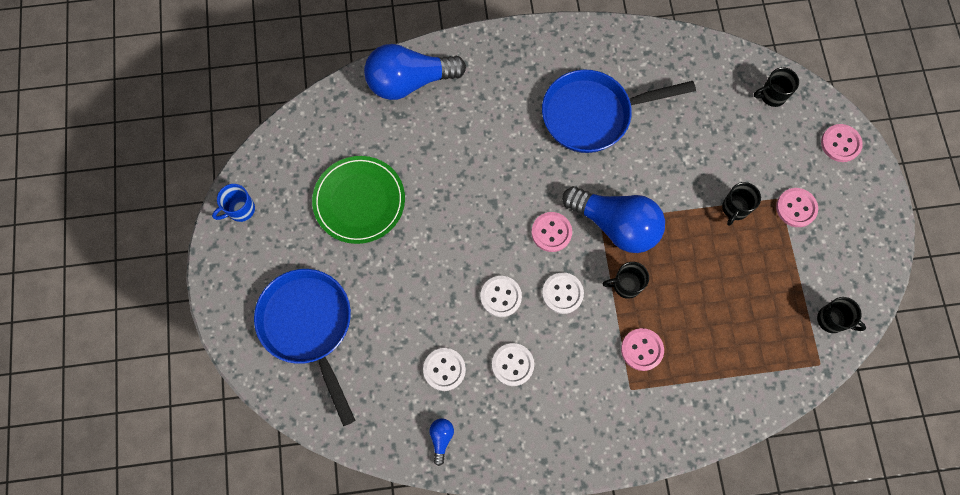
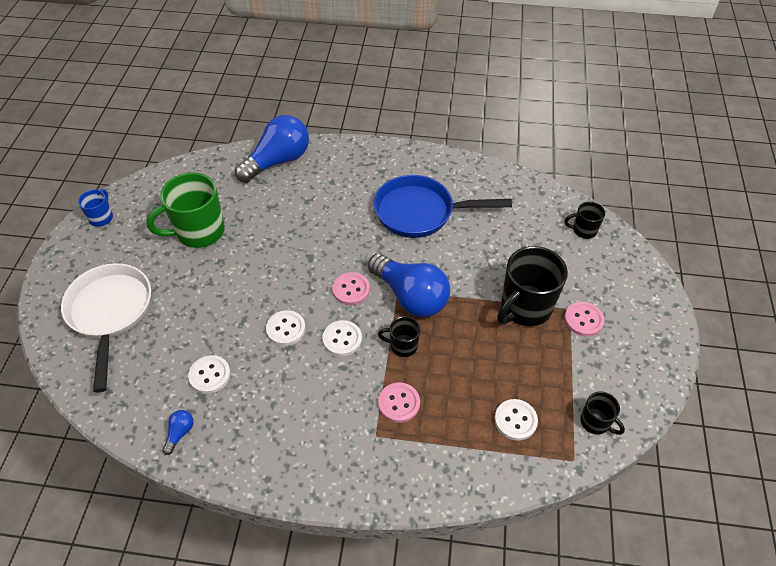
camera: 15 degrees right, 20 degrees down
(240, 209) = (101, 217): blue mug -> blue mug turned 120 degrees clockwise
(309, 327) = (111, 313): blue pan -> white pan
(359, 201) = (199, 232): green plate -> green mug
(409, 81) = (278, 161): blue light bulb -> blue light bulb turned 135 degrees clockwise
(512, 365) = (273, 386): white button -> white button (515, 420)
(734, 208) = (525, 307): black mug -> black mug, size x1.98
(840, 144) = (639, 278): pink button -> none

